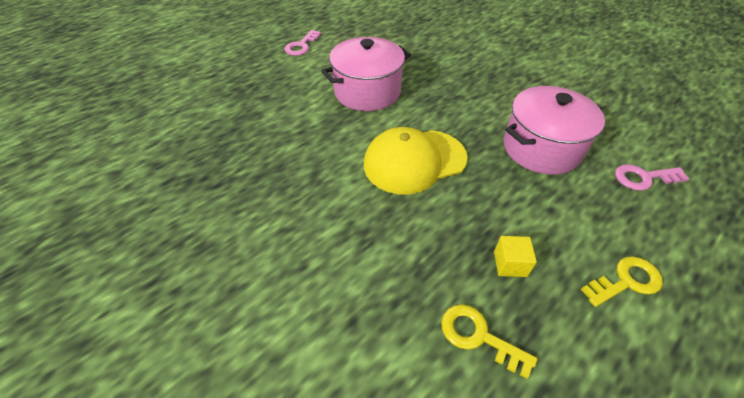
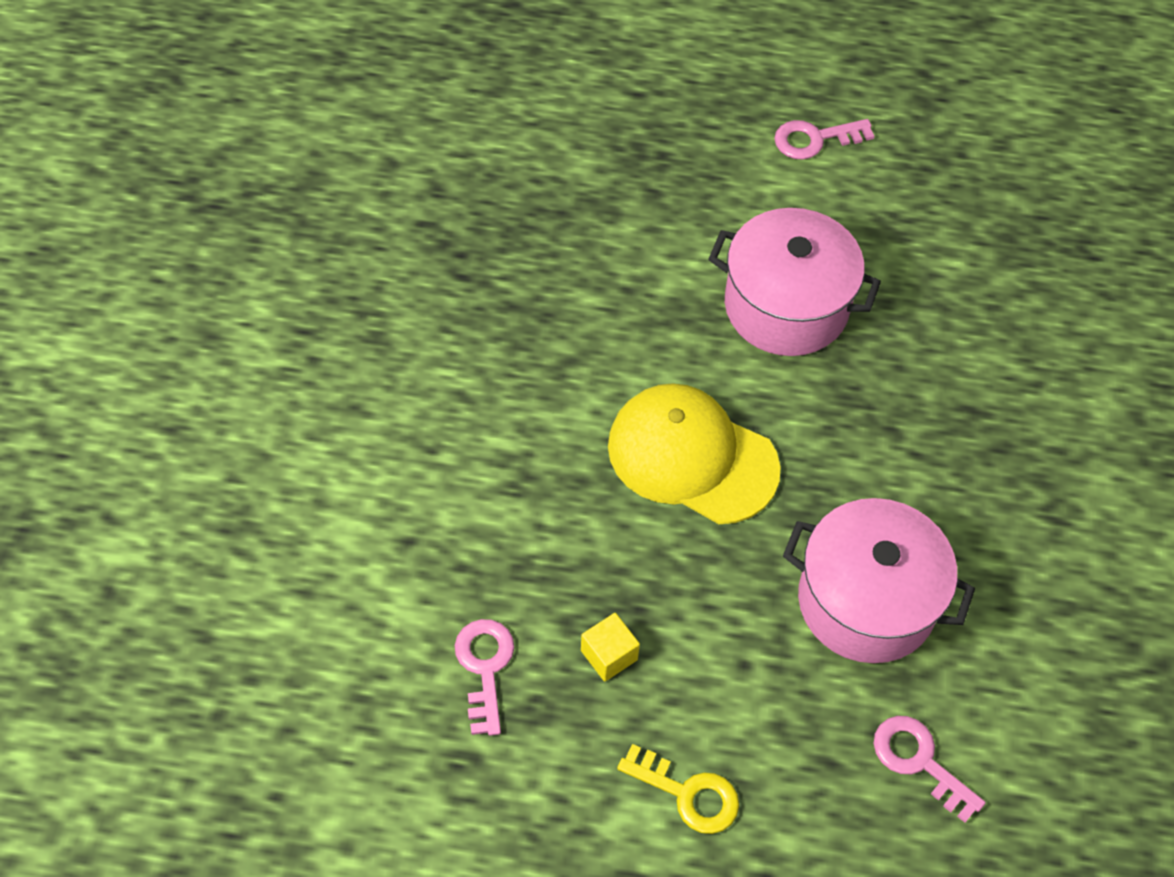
camera: 50 degrees right, 10 degrees up
(478, 336) = (485, 667): yellow key -> pink key

